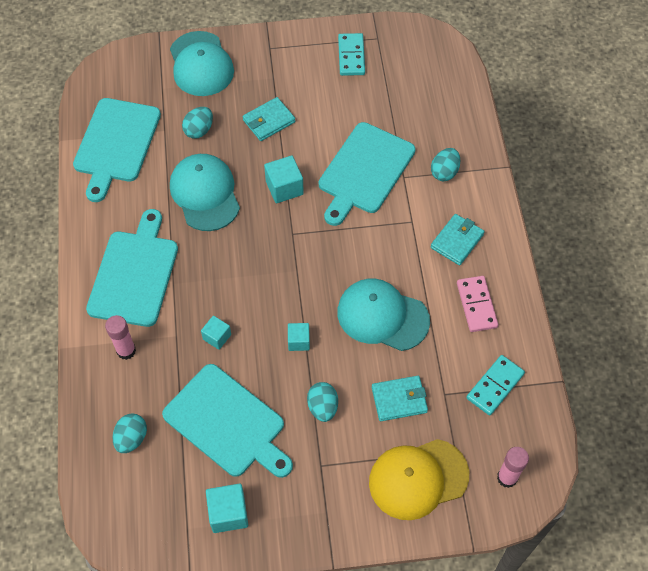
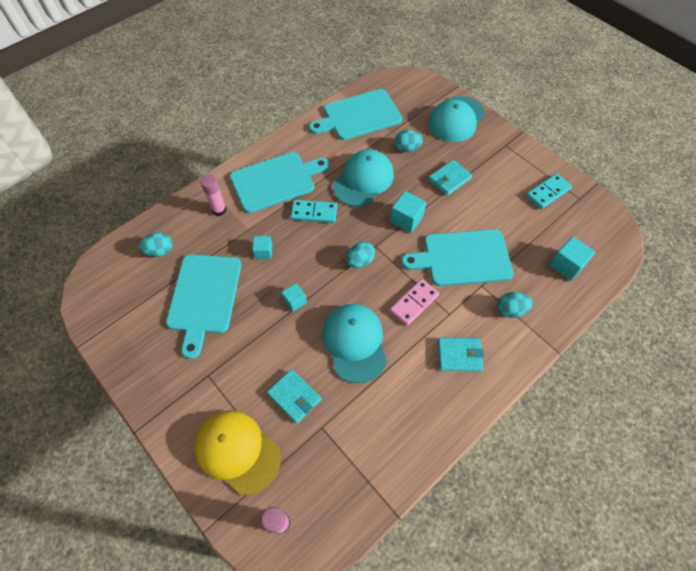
camera: 55 degrees right, 0 degrees up
(228, 513) = (138, 339): turquoise cube -> turquoise cube (566, 265)
(269, 121) = (449, 179): turquoise wallet -> turquoise wallet turned 60 degrees counterclockwise
(322, 407) = (254, 348): turquoise egg -> turquoise egg (360, 261)
(476, 305) = (415, 404): pink domino -> pink domino (414, 303)
(495, 386) = (355, 462): turquoise domino -> turquoise domino (314, 212)

